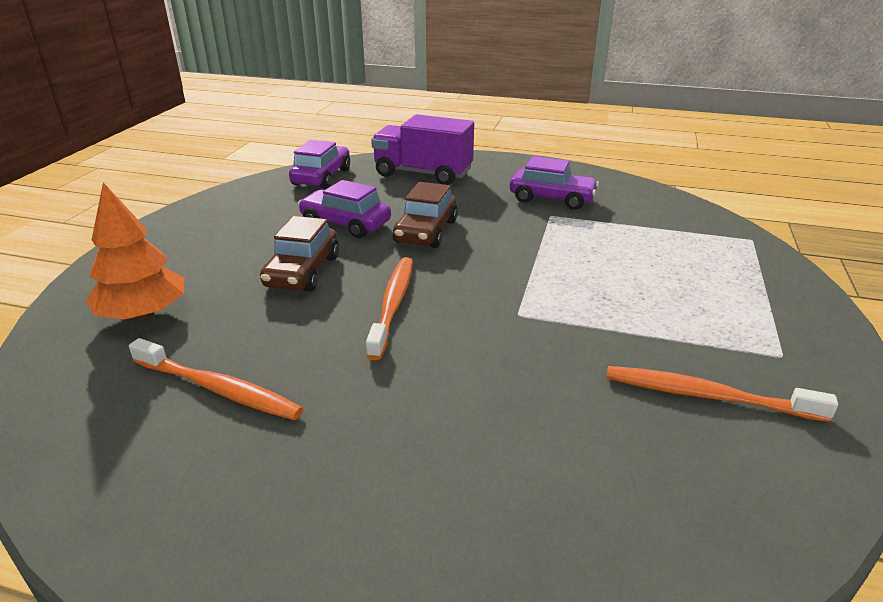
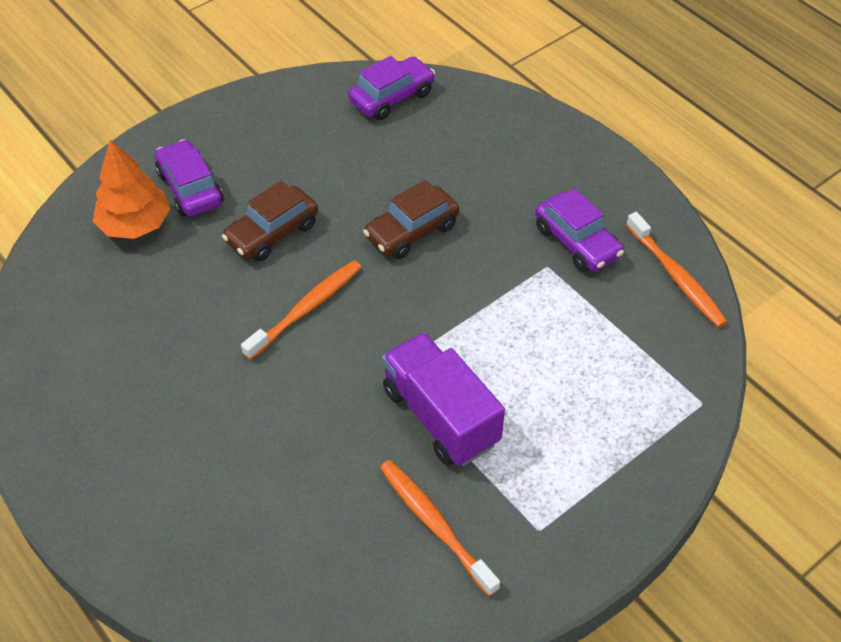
camera: 35 degrees right, 20 degrees up
(218, 388) = (136, 327): orange toothbrush -> orange toothbrush (676, 276)
(345, 224) = (354, 185): purple car -> purple car (190, 188)
(423, 173) = (492, 137): purple truck -> purple truck (440, 416)

